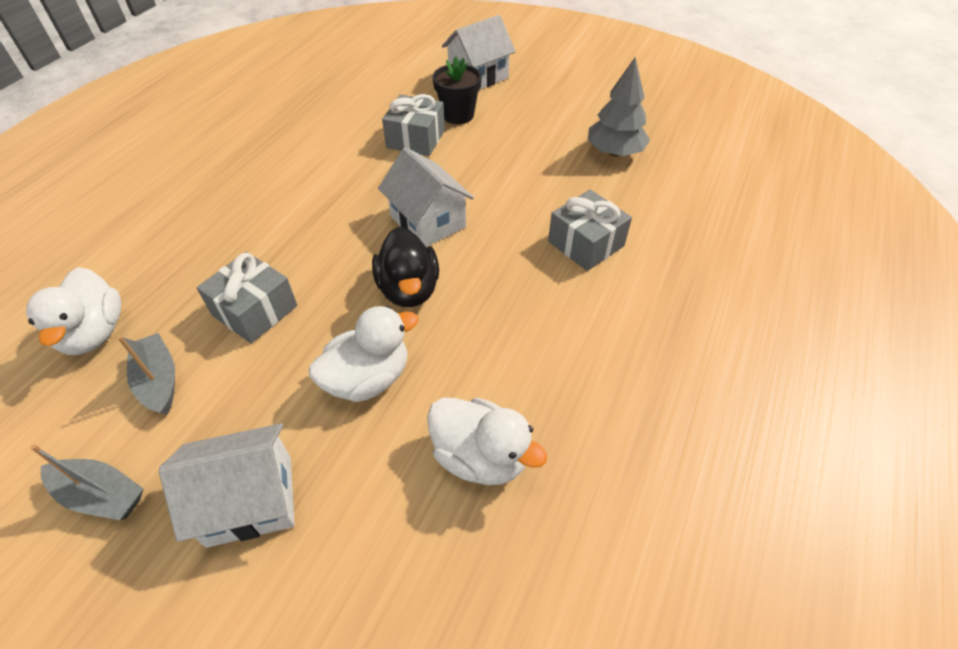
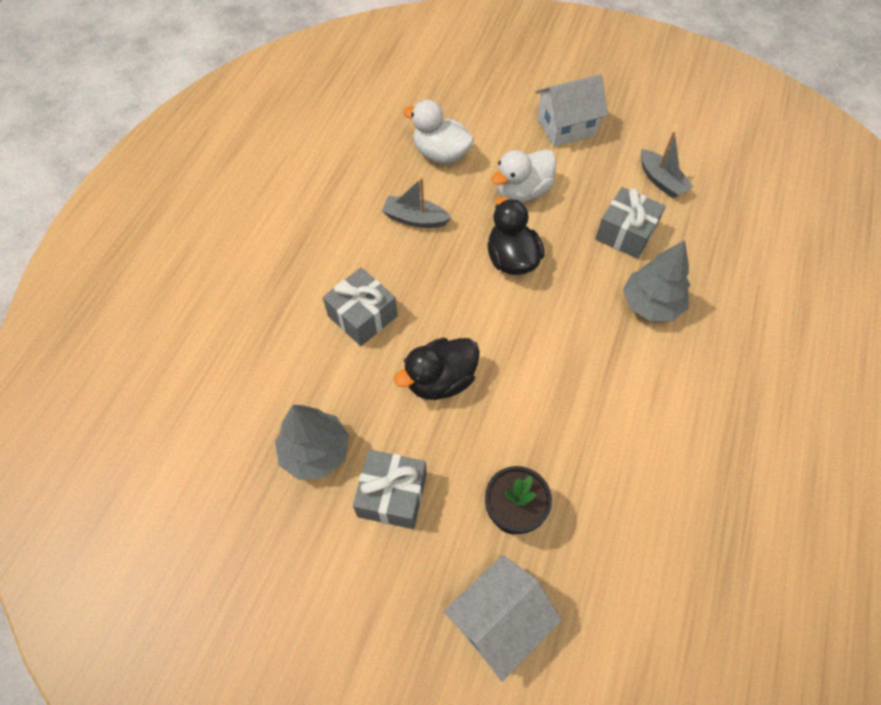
camera: 175 degrees right, 10 degrees up
(94, 333) = (731, 208): white duck -> none
(101, 495) = (649, 123): grey boat -> grey boat (415, 219)
(272, 234) = (651, 304): none -> grey tree
(415, 139) = (555, 457): grey gift -> grey gift (392, 495)
(428, 222) = (512, 330): white house -> none
(505, 189) = (440, 380): none -> black duck

